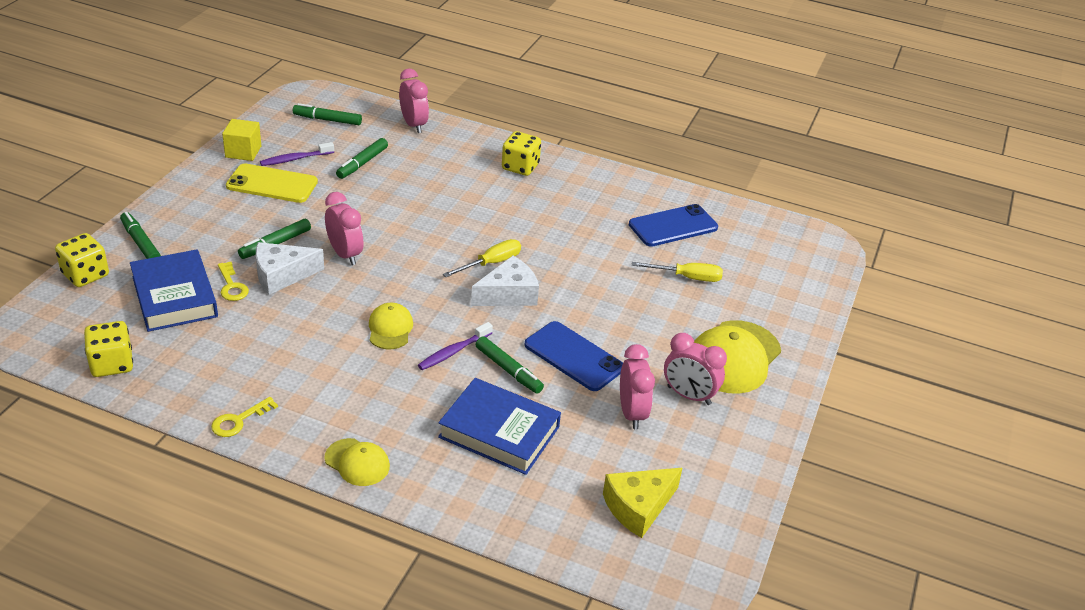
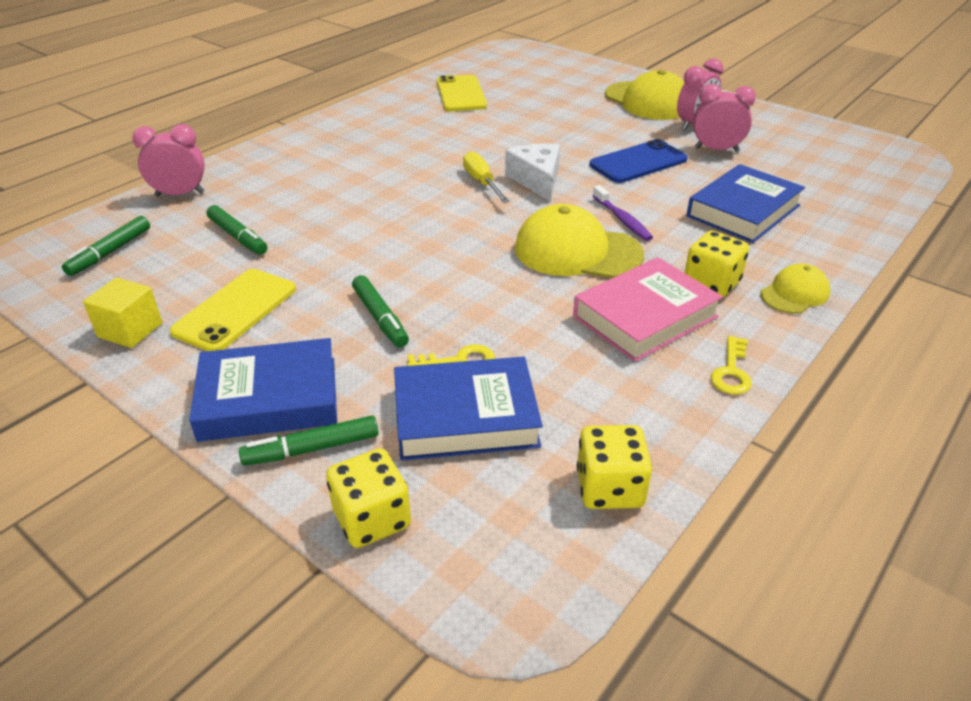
camera: 70 degrees left, 0 degrees up
(184, 217) = (269, 398): none -> blue book
(239, 421) = (731, 371): yellow key -> yellow key turned 45 degrees clockwise
(282, 275) = (451, 317): white cheese -> none
(295, 159) = (187, 286): purple toothbrush -> none
(303, 372) = (645, 316): none -> pink book
(345, 254) = (427, 267): pink clock -> none
(390, 329) = (577, 251): yellow cap -> yellow cap, size x1.82
(508, 370) = (654, 195): green marker -> none
(520, 167) = (318, 145): yellow dice -> yellow dice (711, 284)
(638, 507) = (830, 164): yellow cheese -> none
(673, 226) = (461, 94): blue phone -> yellow phone
(687, 277) = (538, 100): yellow screwdriver -> none

